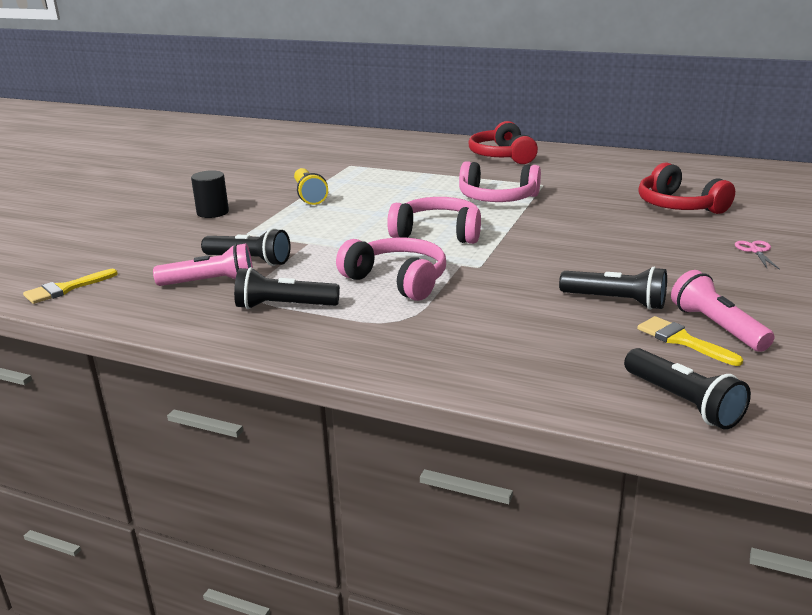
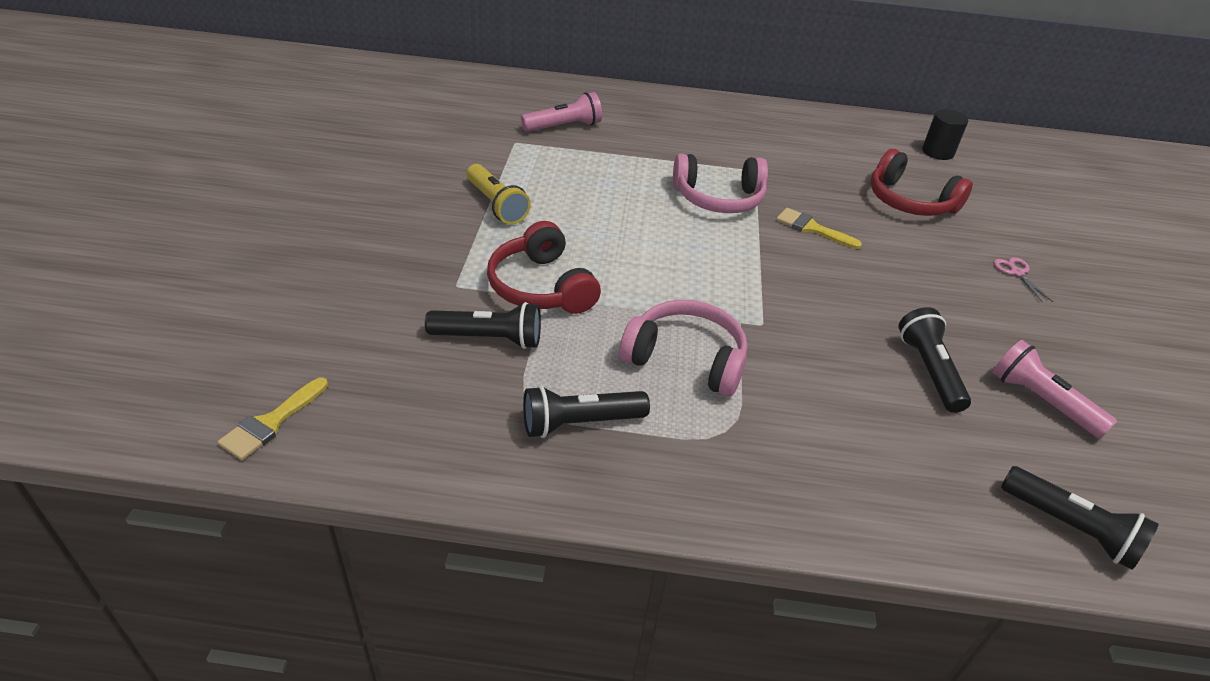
camera: 20 degrees left, 15 degrees up
(210, 282) = (463, 387): pink flashlight -> pink flashlight (564, 127)
(212, 212) = (389, 246): black cylinder -> black cylinder (937, 152)
(437, 233) = (686, 268): pink headphones -> none
(502, 156) = (685, 119): red headphones -> red headphones (541, 287)
(615, 301) = (929, 370): black flashlight -> black flashlight turned 105 degrees counterclockwise
(682, 340) = (1021, 427): yellow brush -> yellow brush (812, 228)

